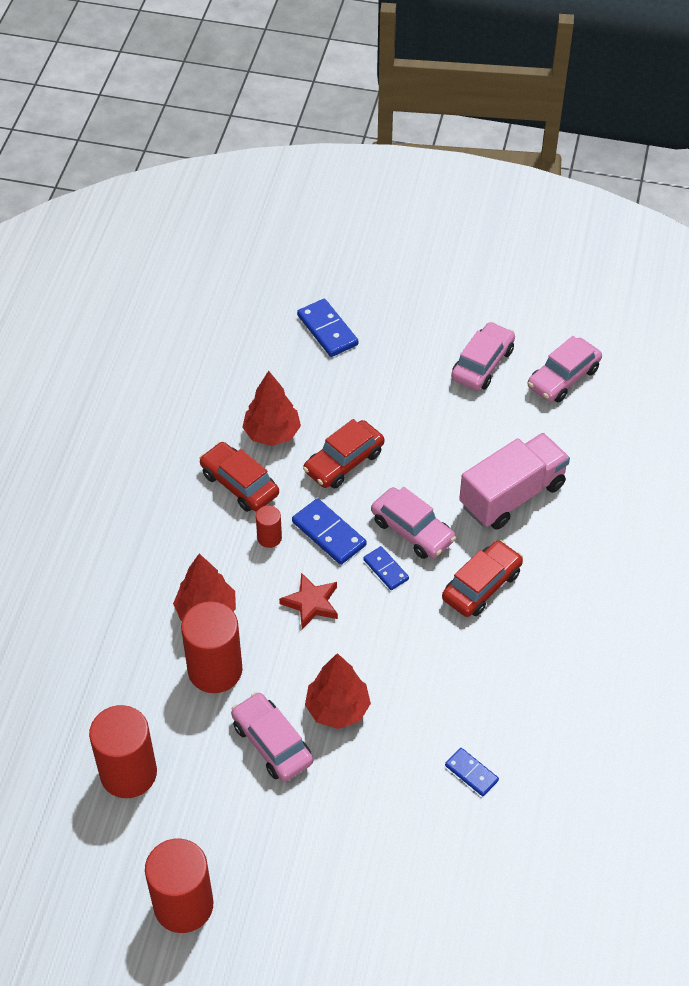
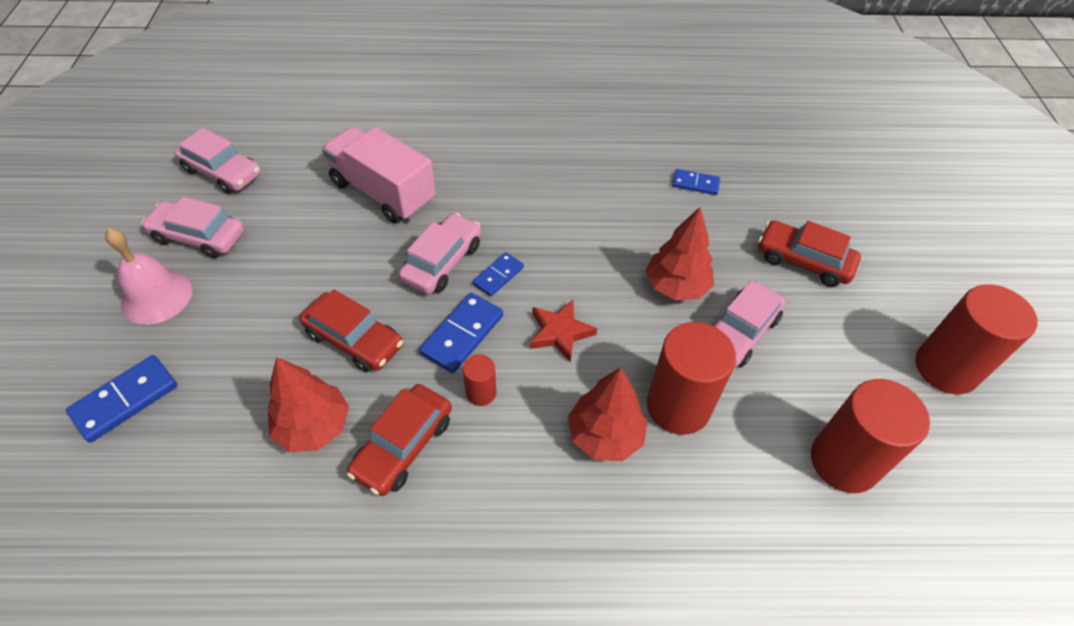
camera: 105 degrees left, 0 degrees up
(421, 341) = (157, 296): none -> pink bell
(471, 773) = (695, 183): blue domino -> blue domino turned 75 degrees clockwise
(481, 585) = (497, 201): red car -> red car (803, 261)

